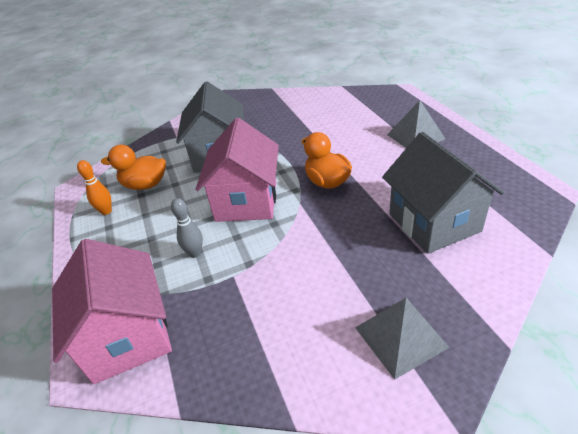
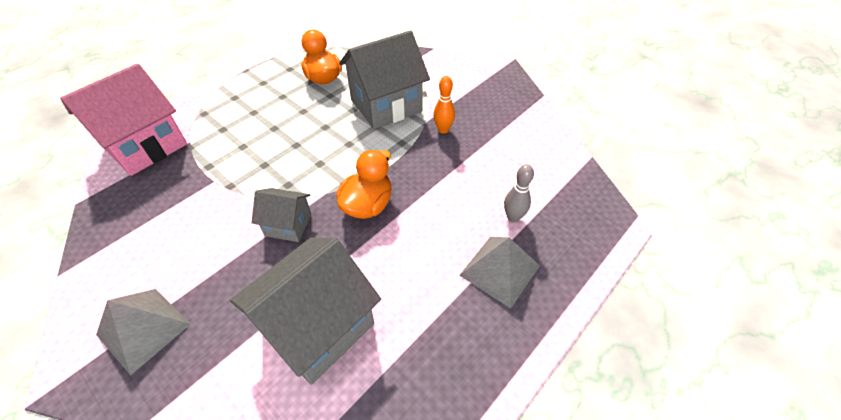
camera: 60 degrees right, 10 degrees up
(106, 211) = (282, 72): orange bowling pin -> orange bowling pin (443, 130)
(195, 253) = (238, 146): grey bowling pin -> grey bowling pin (513, 217)
(246, 201) = (317, 153): pink house -> none
(323, 228) = (288, 225): none -> grey house

